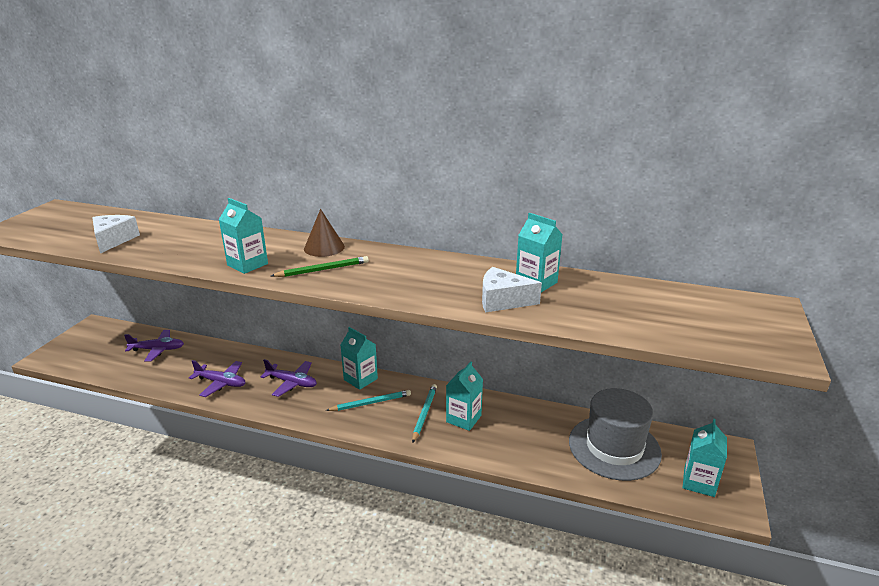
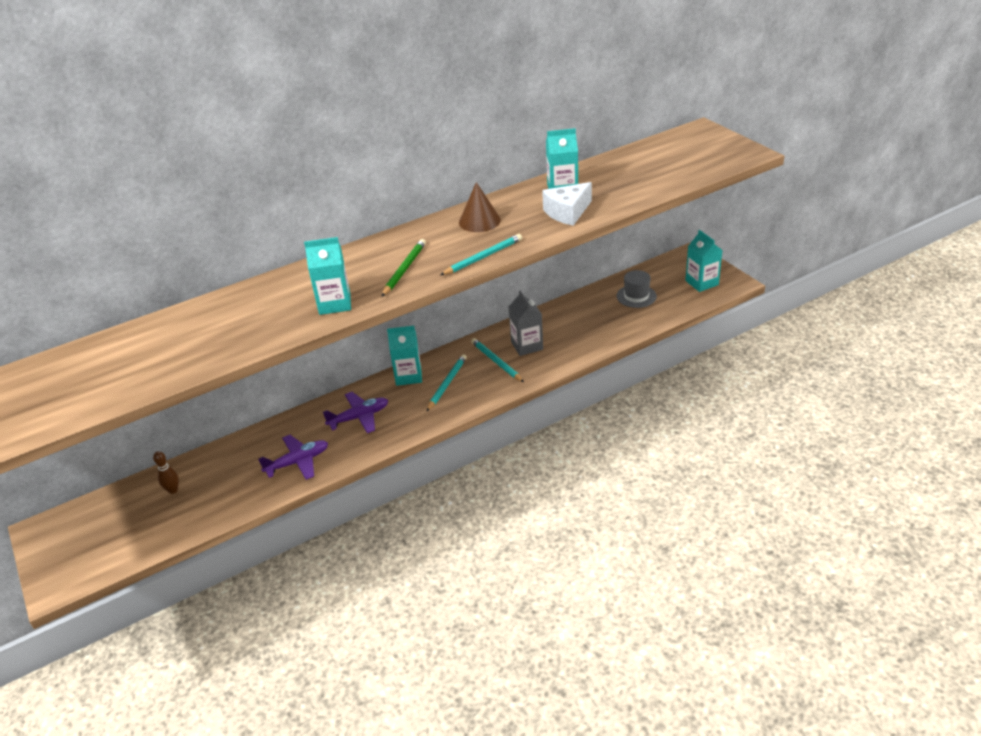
camera: 45 degrees left, 10 degrees up
(113, 240) = (144, 369): white cheese -> none
(157, 350) = (173, 490): purple plane -> brown bowling pin
(324, 247) = (362, 255): brown cone -> brown cone (479, 221)
(379, 293) = (483, 257): none -> turquoise pencil
(463, 419) = (527, 345): turquoise carton -> grey carton
(614, 447) = (636, 296): grey hat -> grey hat, size x0.52

